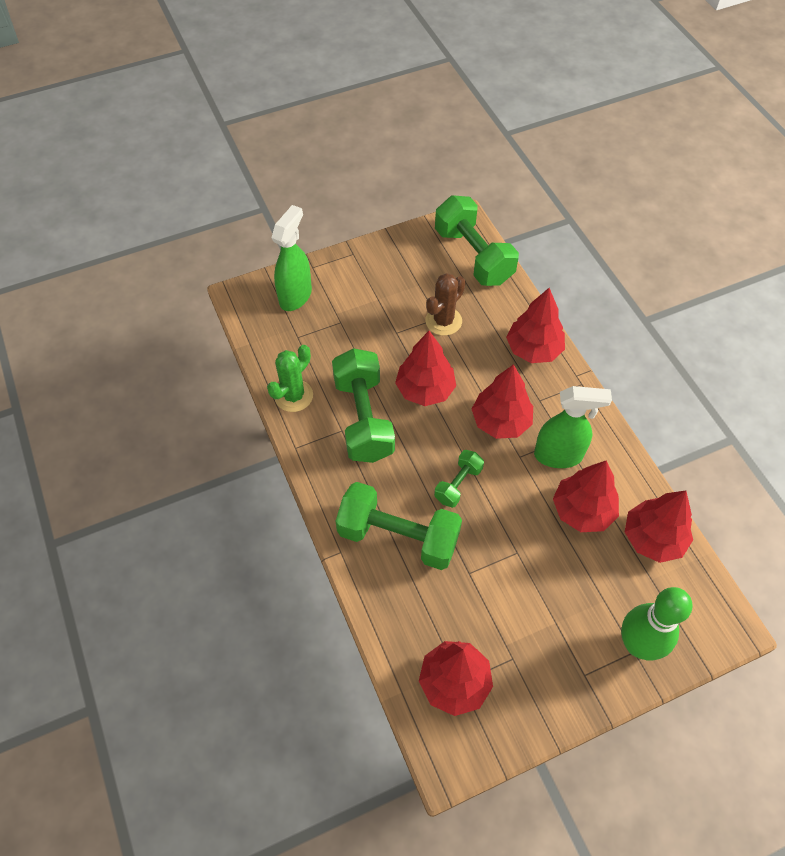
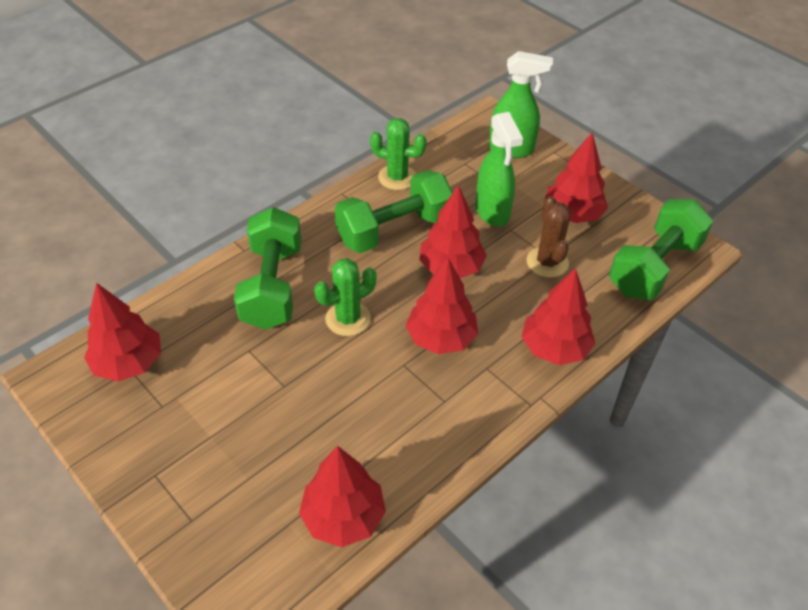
camera: 70 degrees right, 10 degrees down
(443, 321) = (547, 262): brown cactus -> brown cactus turned 60 degrees clockwise
(458, 484) = (348, 319): green dumbbell -> green cactus
(558, 455) = (420, 400): green spray bottle -> green spray bottle (492, 212)
(582, 510) = (356, 437): red tree -> red tree (572, 214)
(638, 644) = (200, 522): green bowling pin -> none

